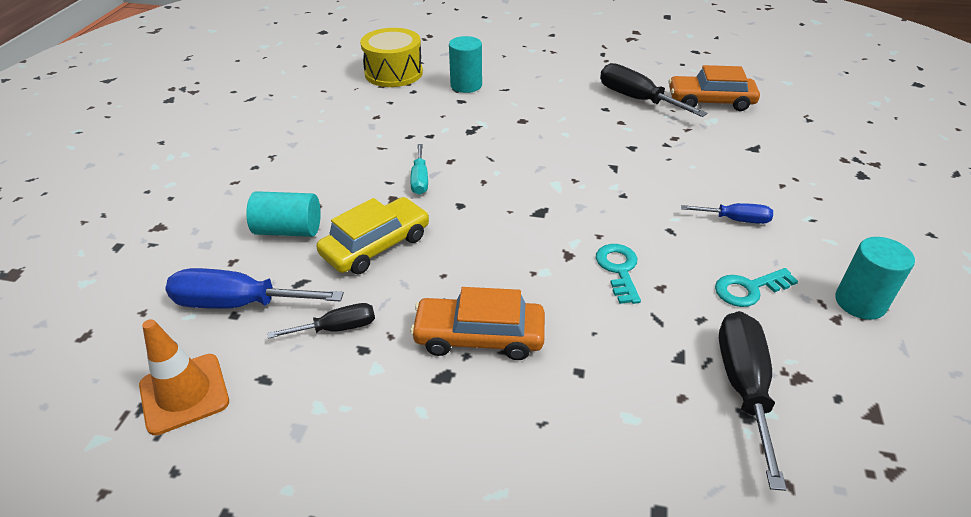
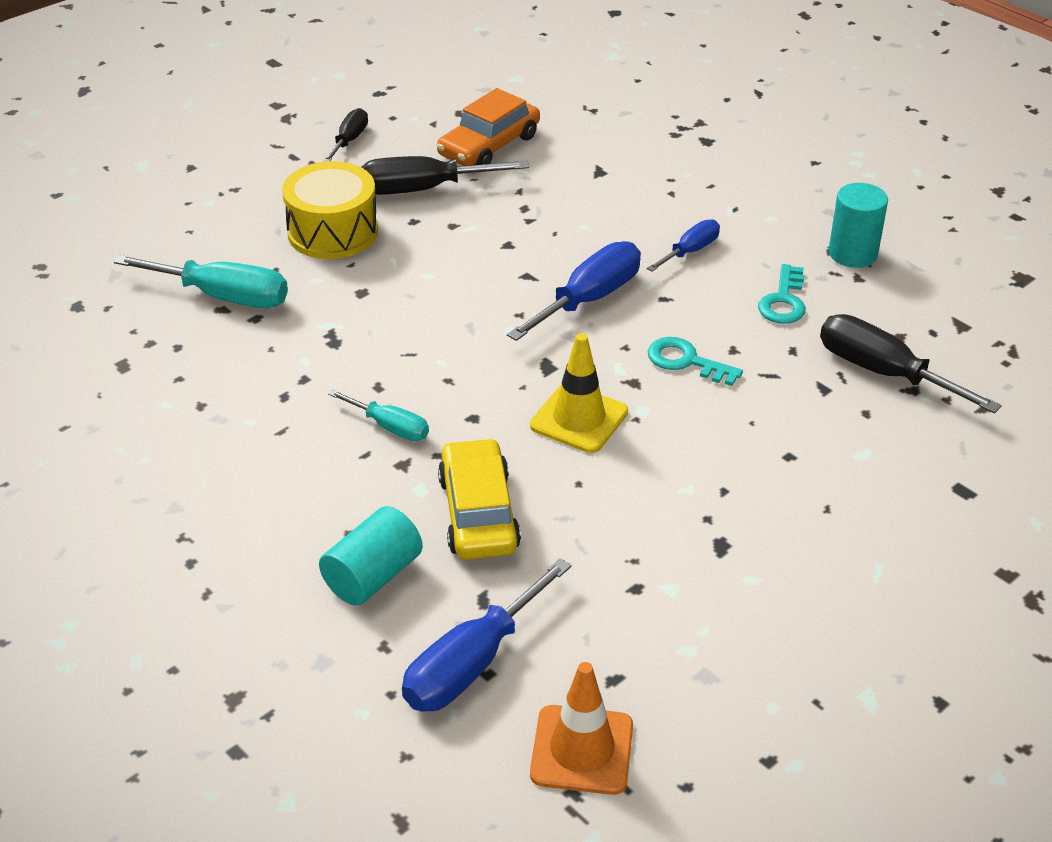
camera: 55 degrees left, 0 degrees up
(337, 328) = (587, 595): black screwdriver -> black screwdriver (349, 140)
(393, 73) = (104, 343): yellow drum -> yellow drum (333, 232)
(466, 85) = (223, 296): turquoise cylinder -> turquoise screwdriver
(479, 336) = (691, 498): orange car -> none
(505, 247) = (579, 419): none -> yellow traffic cone
(625, 199) = (589, 299): none -> blue screwdriver

